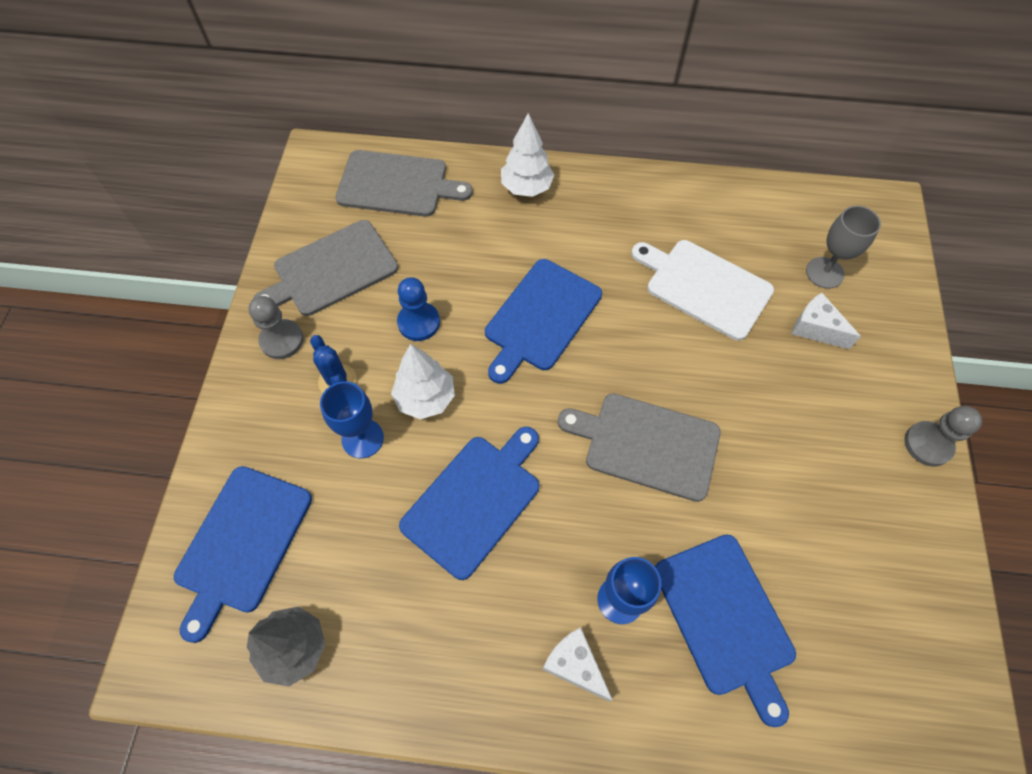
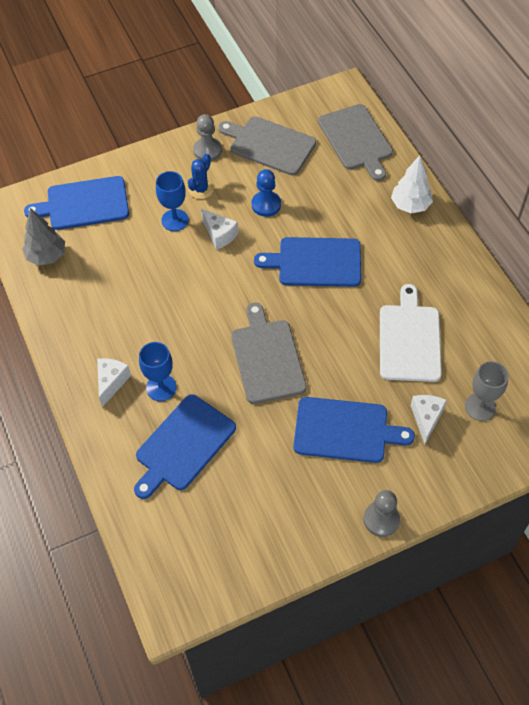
camera: 60 degrees right, 5 degrees down
(425, 398) = (219, 235): white tree -> white cheese
(475, 501) = (173, 291): blue cutting board -> blue cutting board (345, 430)

